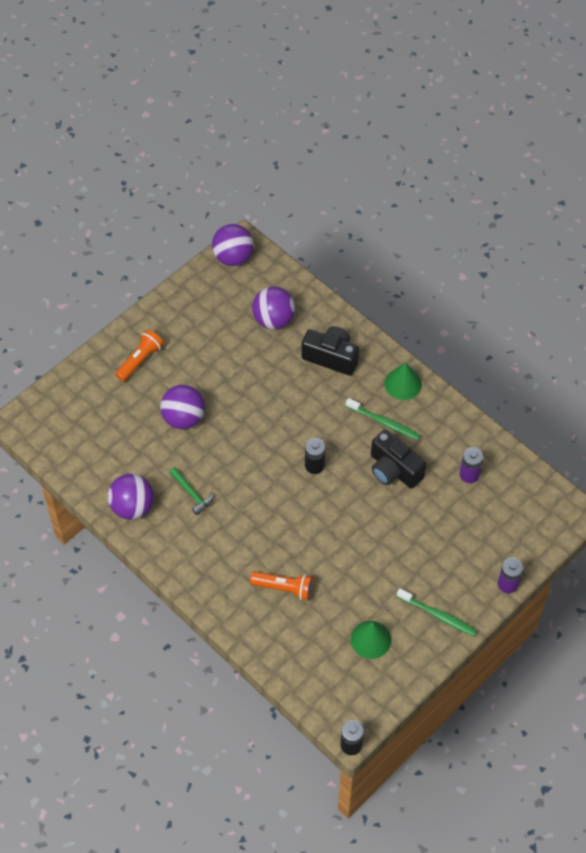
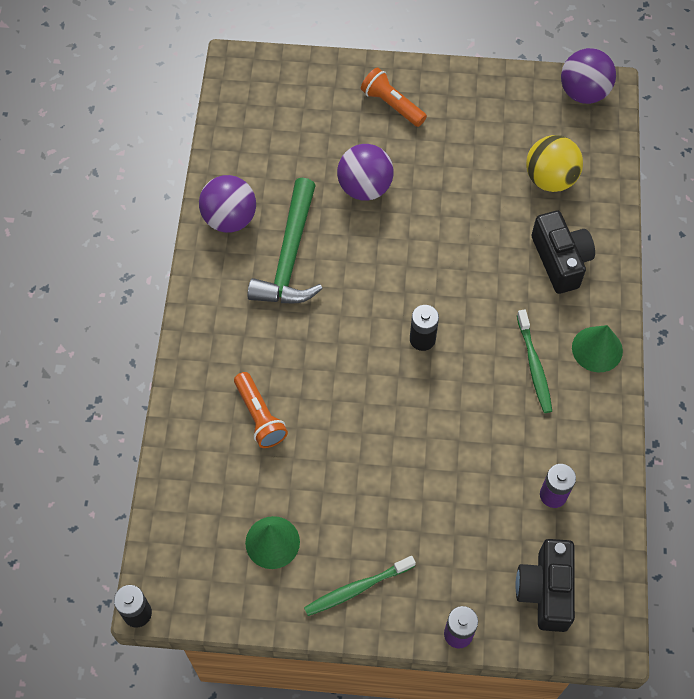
camera: 50 degrees right, 5 degrees up
(140, 360) = (392, 105): orange flashlight -> orange flashlight turned 135 degrees counterclockwise
(192, 494) = (290, 257): green hammer -> green hammer, size x2.01
(273, 320) = (550, 179): purple ball -> yellow ball
(394, 469) = (488, 416): black camera -> black camera (545, 590)
(437, 615) = (357, 588): green toothbrush -> green toothbrush turned 75 degrees clockwise

